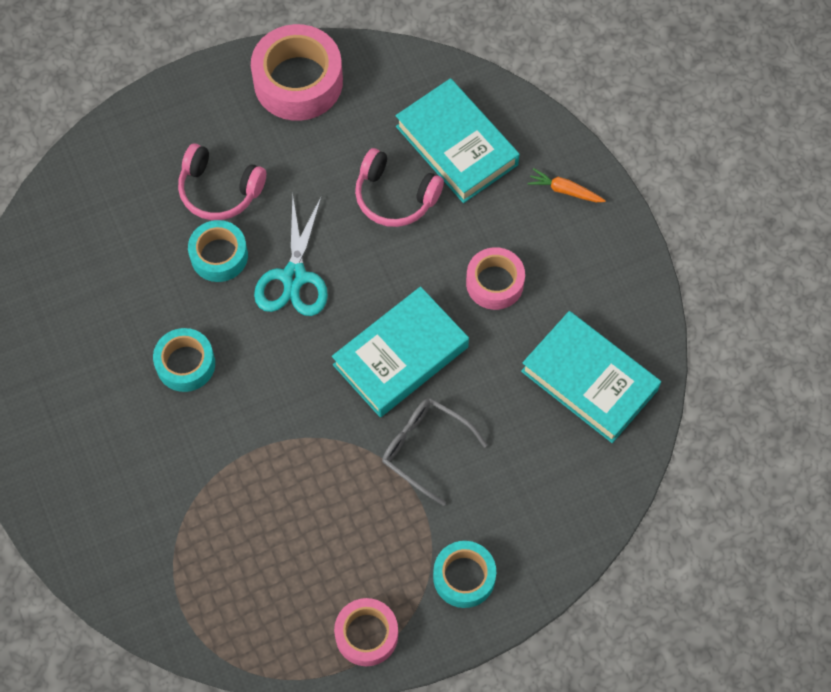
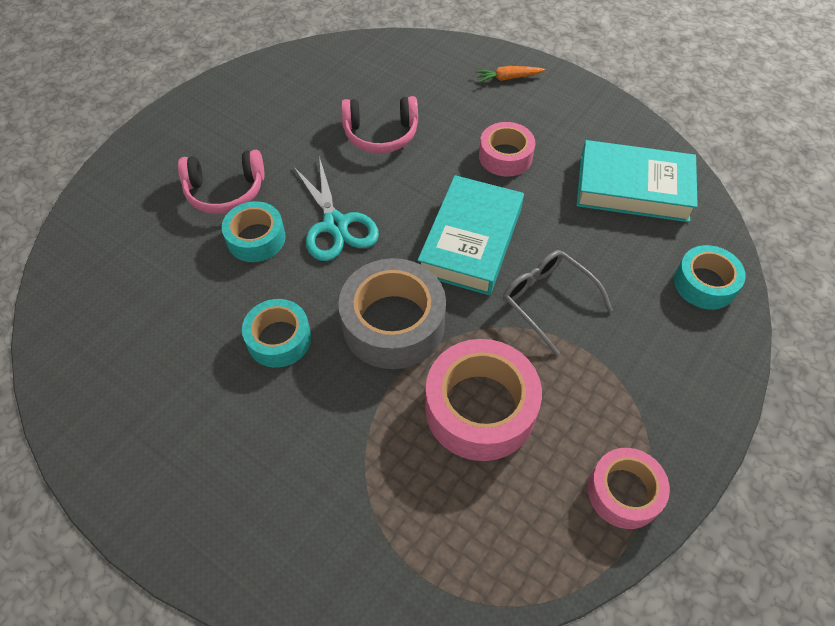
camera: 30 degrees left, 10 degrees down
(284, 399) = (393, 323): none -> grey tape
(298, 81) = (246, 93): pink tape -> pink tape (480, 408)
(425, 449) = (548, 301): grey glasses -> grey glasses turned 45 degrees clockwise
(456, 145) = (404, 83): turquoise book -> none
(464, 577) = (666, 388): turquoise tape -> turquoise tape (704, 284)

